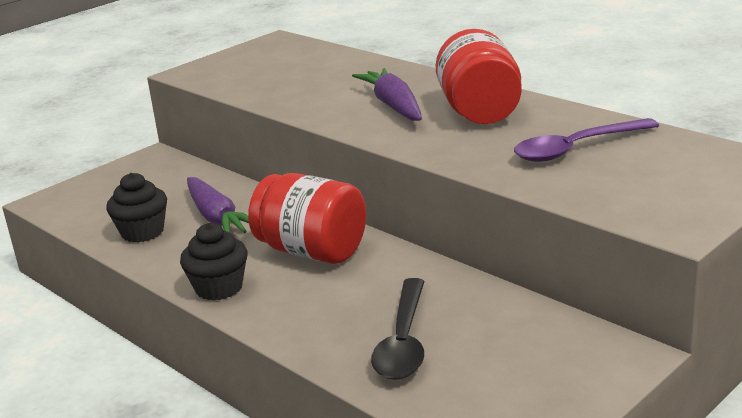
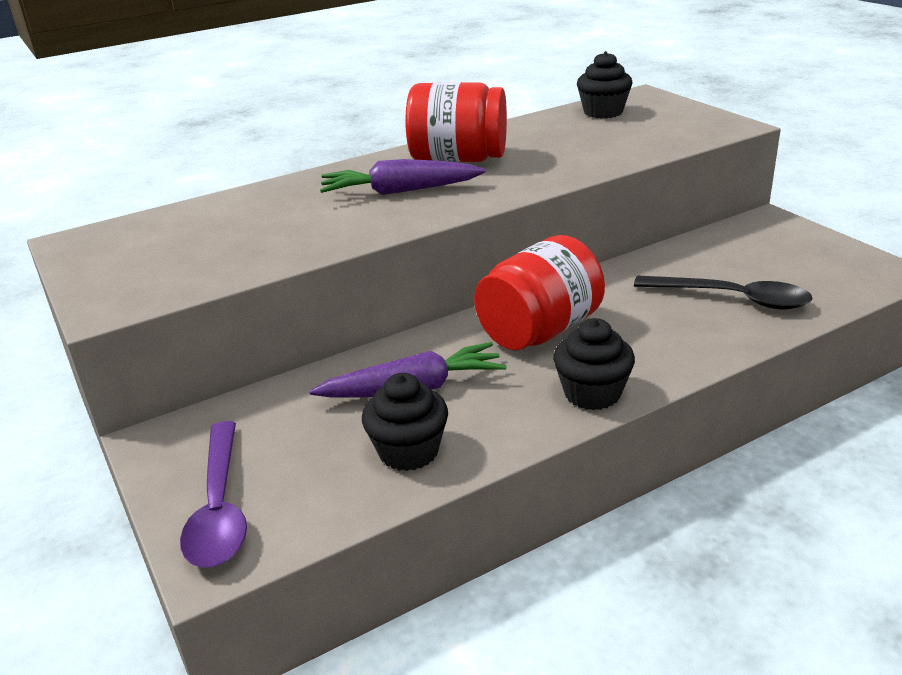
camera: 75 degrees left, 5 degrees up
(576, 149) = (574, 136): purple spoon -> purple spoon (219, 508)
(672, 151) = (603, 112): none -> black cupcake

